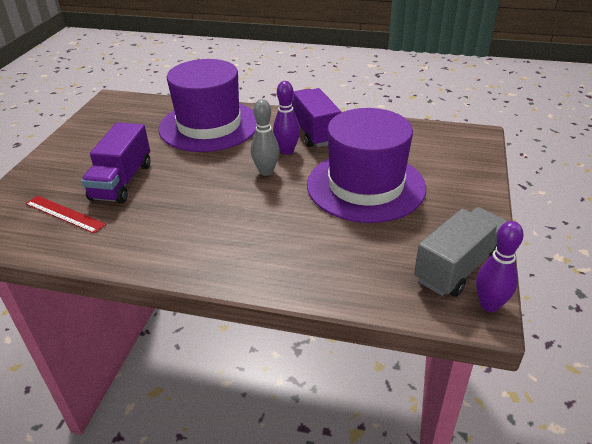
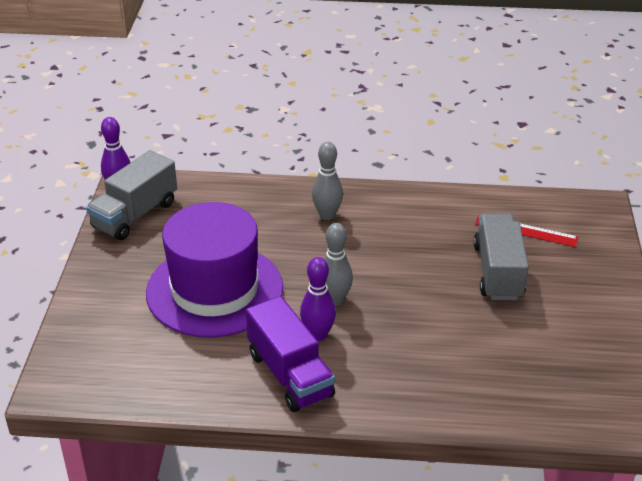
camera: 170 degrees right, 0 degrees up
(122, 181) = (498, 272): purple truck -> grey truck
(209, 125) = (445, 374): purple hat -> none
(247, 247) = (327, 215): none -> grey bowling pin

